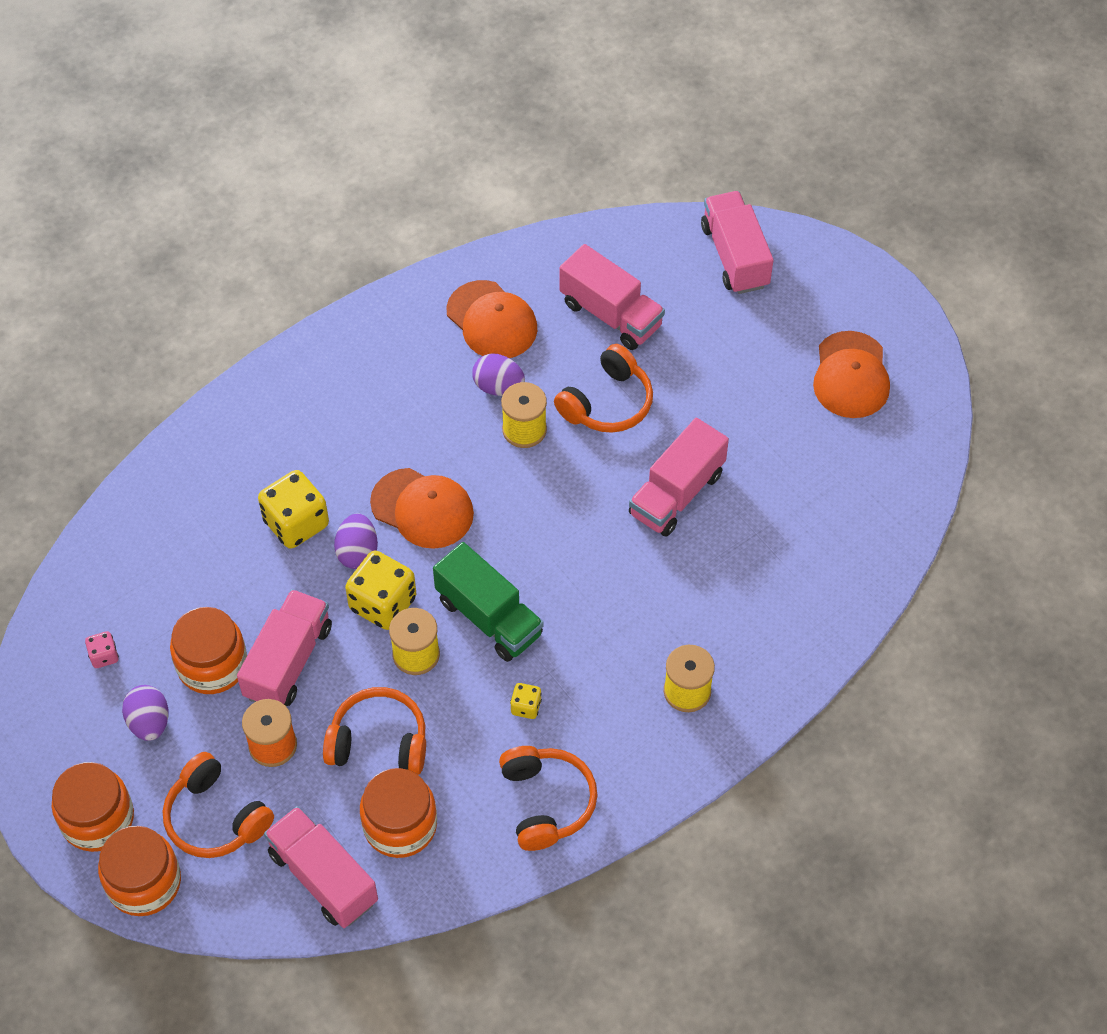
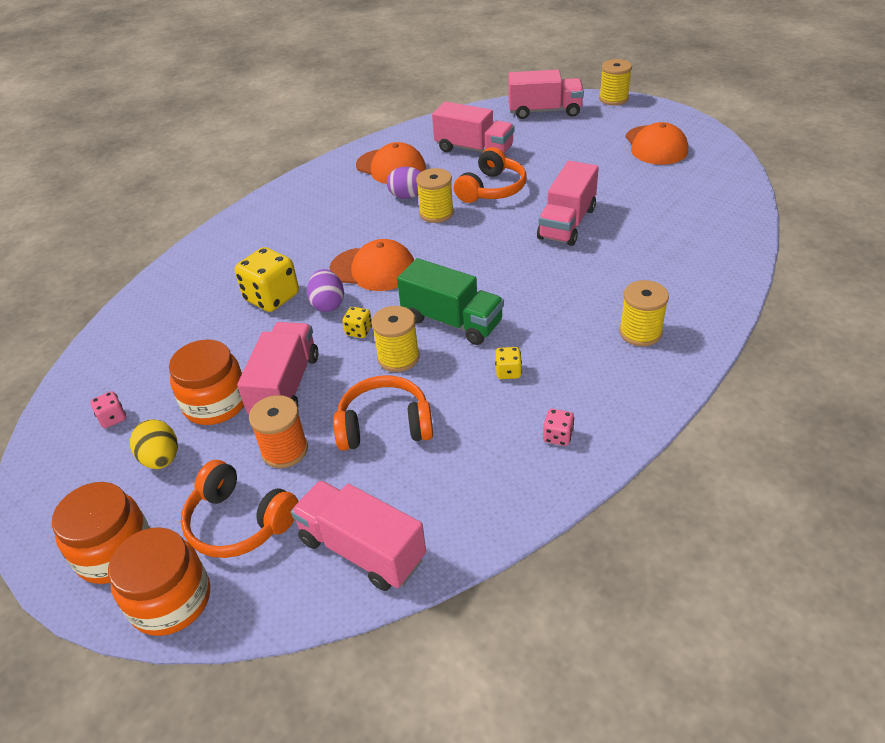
camera: 10 degrees left, 15 degrees down
(149, 722) = (161, 459): purple egg -> yellow egg
(383, 603) = (359, 331): yellow dice -> yellow dice, size x0.49
(400, 825) = (426, 486): orange jar -> none
(546, 802) = (557, 436): orange headphones -> pink dice
(735, 256) = (544, 111): pink truck -> pink truck turned 120 degrees clockwise
(840, 255) = (613, 99): none -> yellow spool

